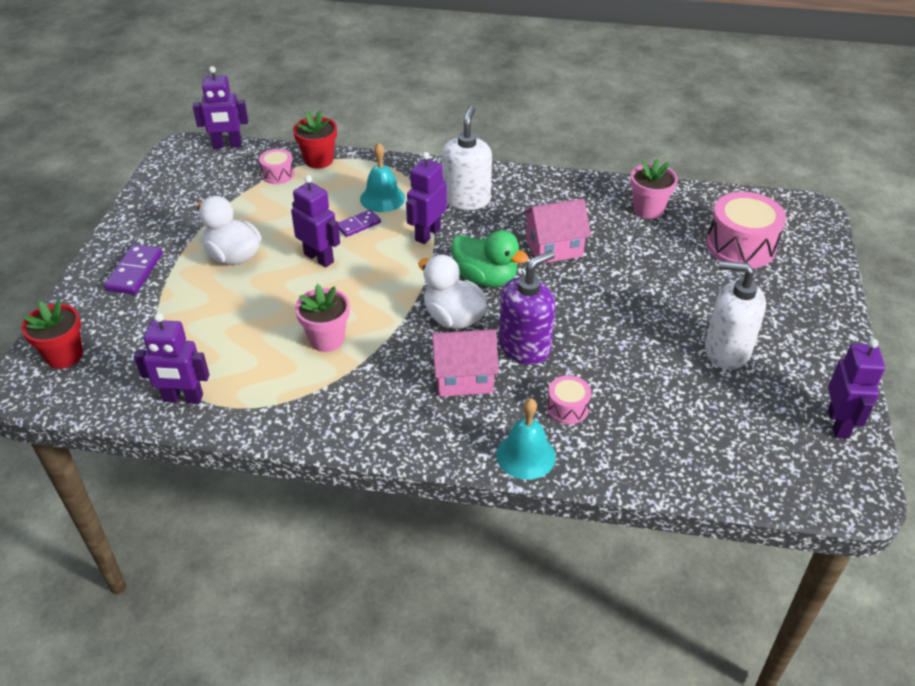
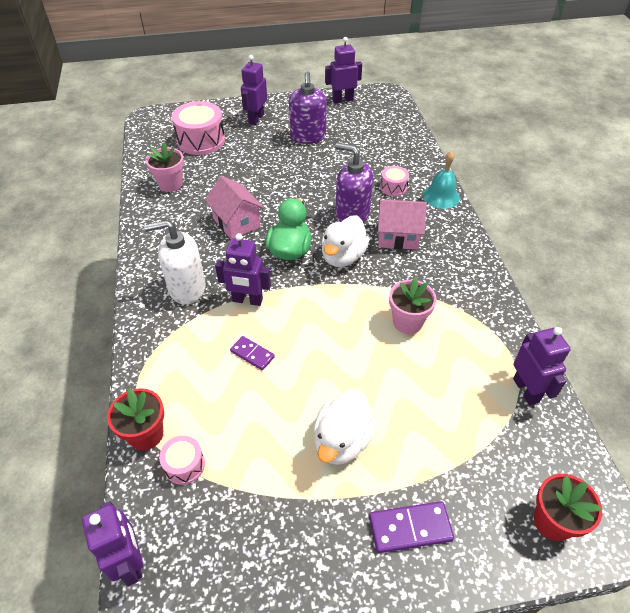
camera: 110 degrees left, 5 degrees up
(319, 258) = (312, 366): purple robot -> purple robot (256, 119)
(382, 198) = (203, 350): turquoise bell -> none
(463, 377) = (398, 236): pink house -> pink house turned 60 degrees counterclockwise
(726, 351) = (308, 137): white soap dispenser -> purple soap dispenser

